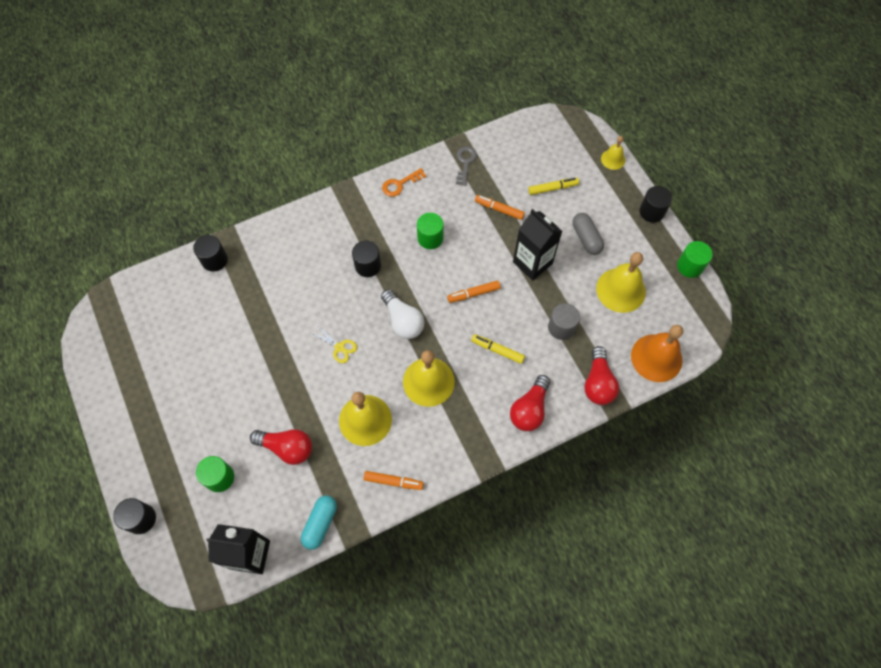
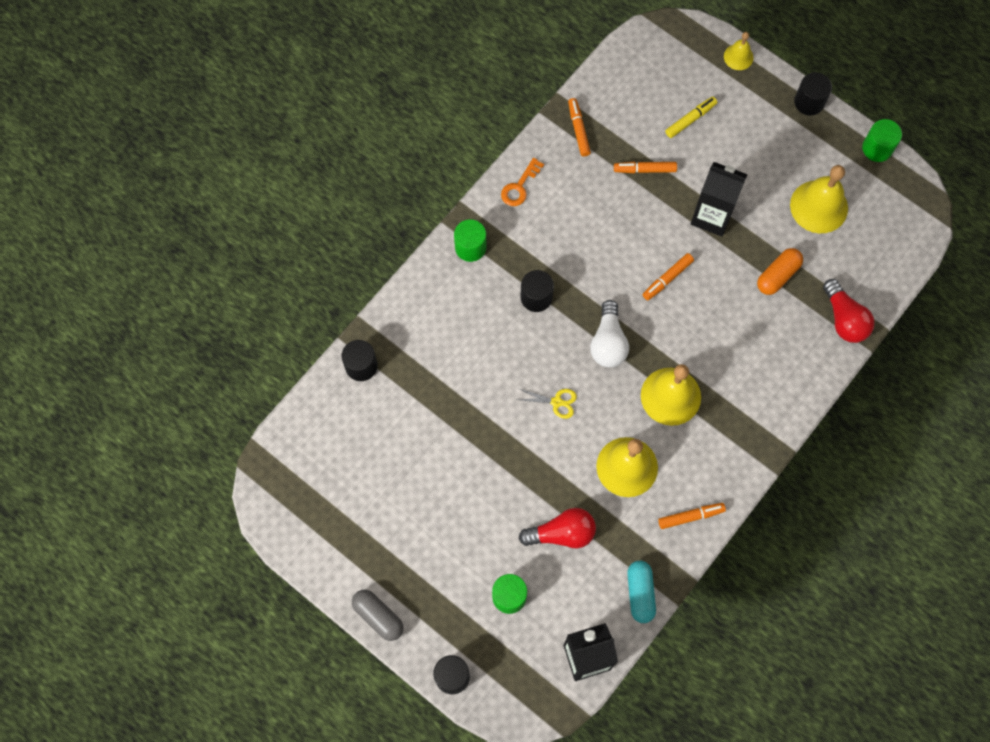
camera: 25 degrees left, 5 degrees up
(403, 321) = (608, 342): white light bulb -> white light bulb turned 60 degrees clockwise
(430, 238) = (587, 236): green cylinder -> green cylinder (470, 247)
(465, 163) = (578, 130): grey key -> orange marker
(497, 350) = (724, 330): yellow marker -> none
(529, 409) = (789, 378): red light bulb -> none
(561, 327) = (778, 275): grey cylinder -> orange capsule
(586, 238) = (754, 163): grey capsule -> grey capsule (378, 616)
(656, 358) = (890, 265): orange bell -> none

